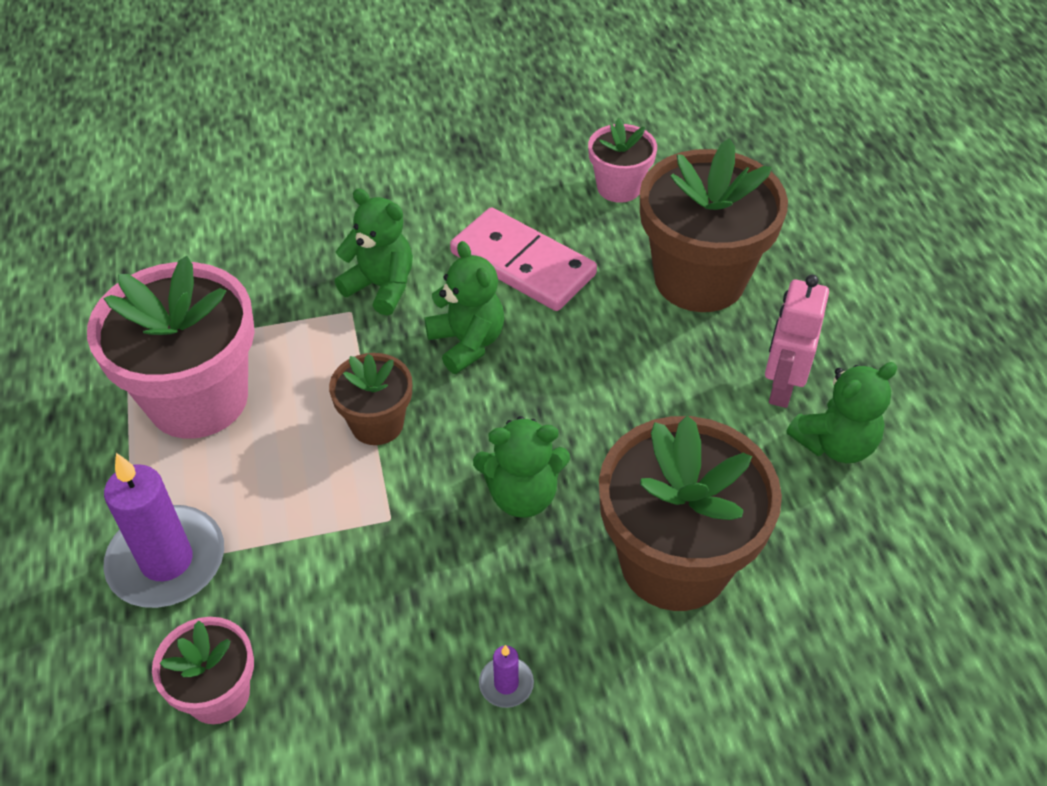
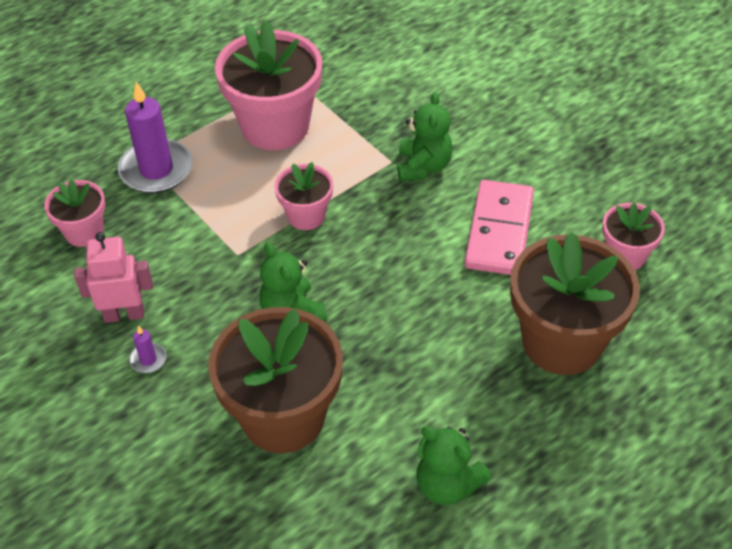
camera: 65 degrees right, 0 degrees up
(377, 424) = (306, 216): brown flower pot -> pink flower pot
(467, 343) = (403, 231): green teddy bear -> none
(781, 387) = (482, 431): pink robot -> pink robot (124, 314)

